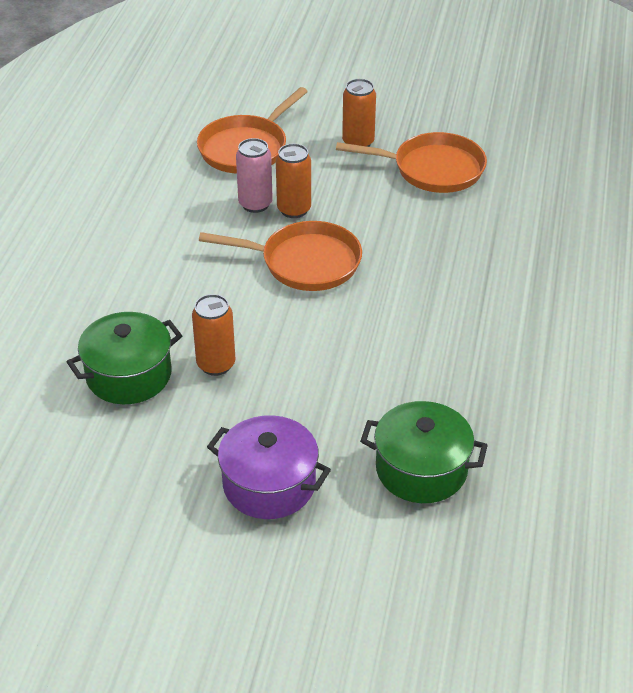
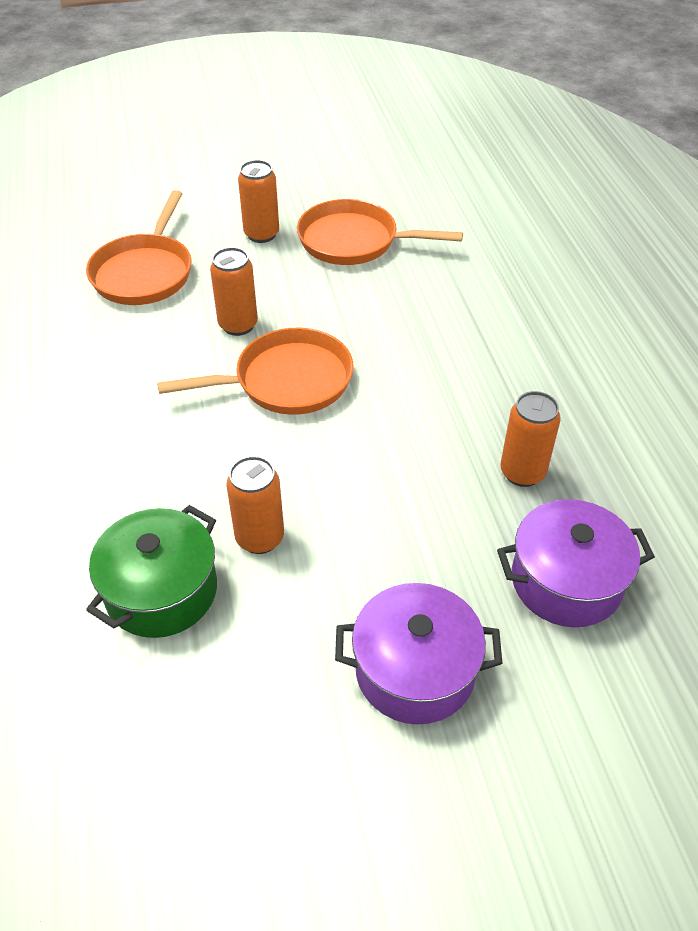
camera: 25 degrees left, 5 degrees up
(255, 204) = (191, 331): pink can -> none
(421, 469) = (566, 581): green pot -> purple pot
(432, 169) = (354, 241): orange pan -> orange pan turned 150 degrees counterclockwise
(443, 386) = (522, 472): none -> orange can

